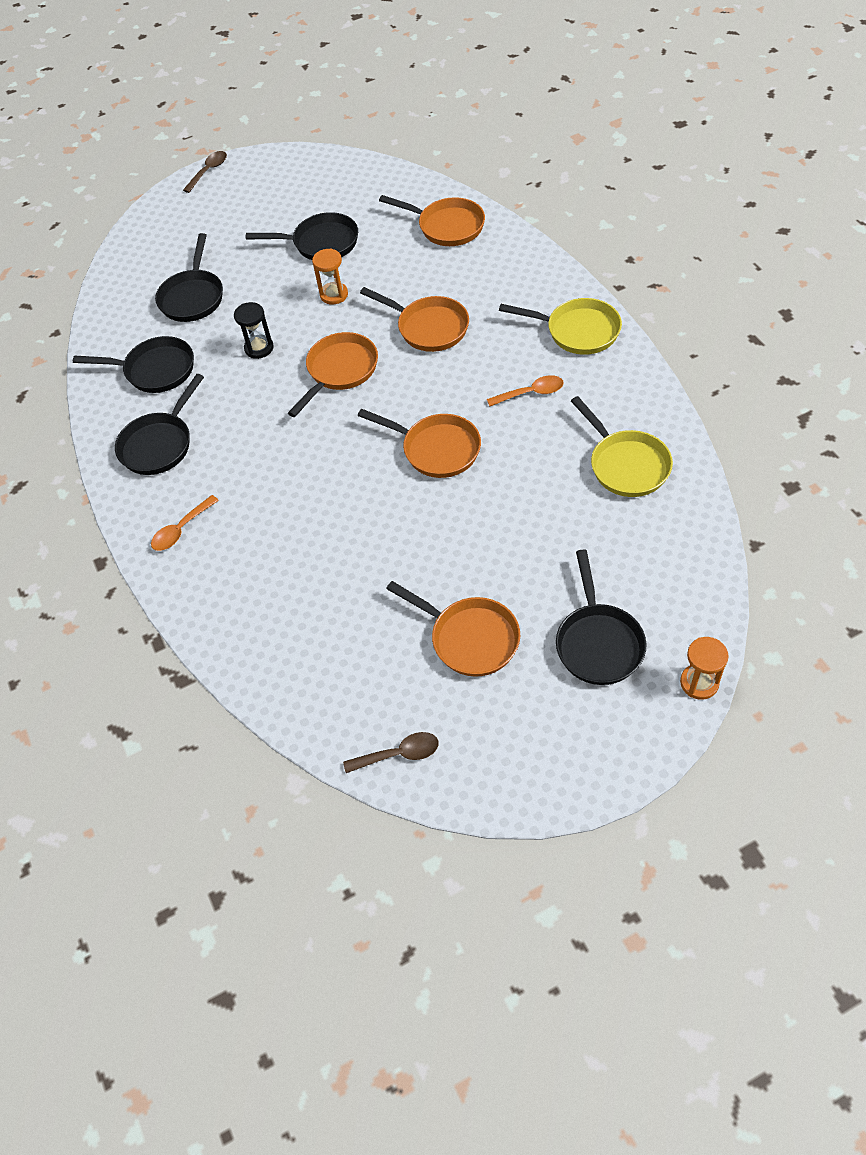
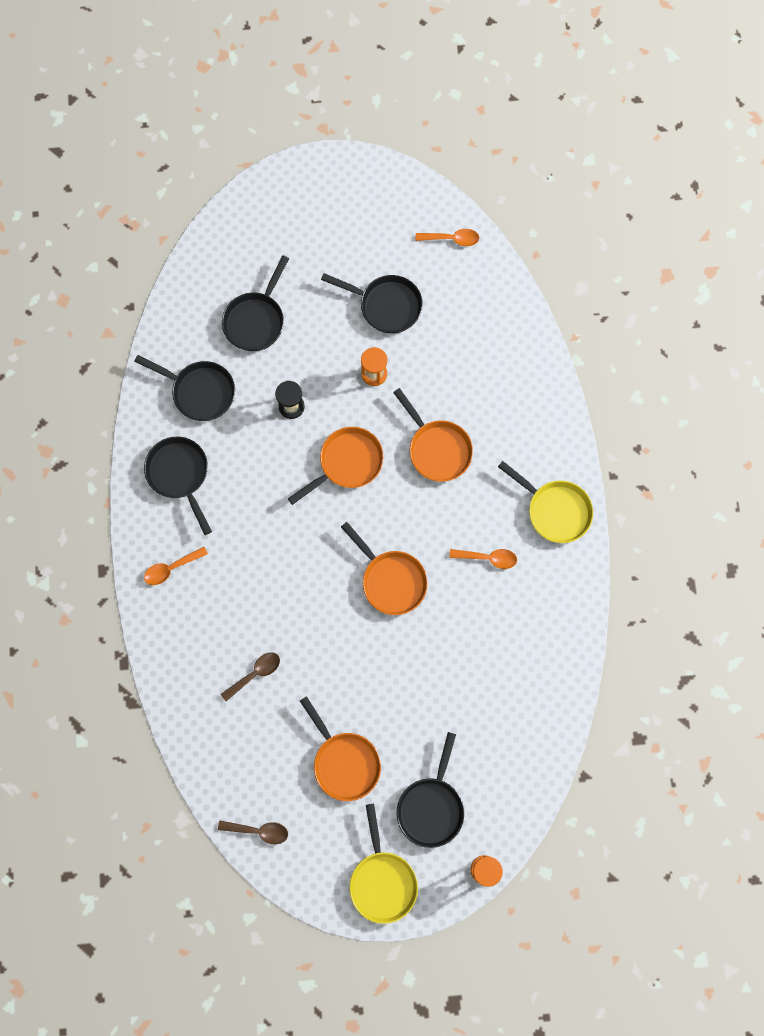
camera: 15 degrees right, 20 degrees up
(159, 444) = (180, 474): black pan -> black pan turned 105 degrees clockwise
(209, 171) = (320, 162): brown spoon -> brown spoon (255, 673)
(361, 179) = (452, 239): none -> orange spoon
(447, 226) = (501, 336): orange pan -> none
(626, 465) = (526, 662): yellow pan -> yellow pan (382, 880)

